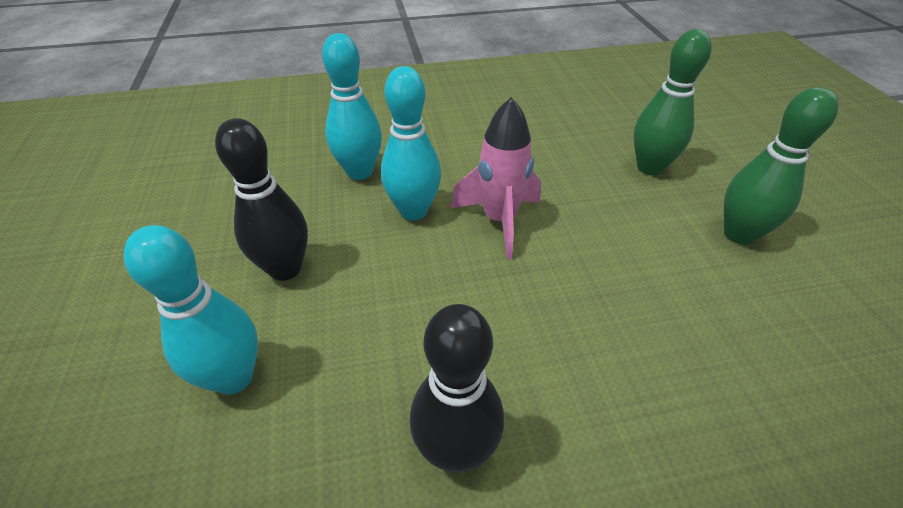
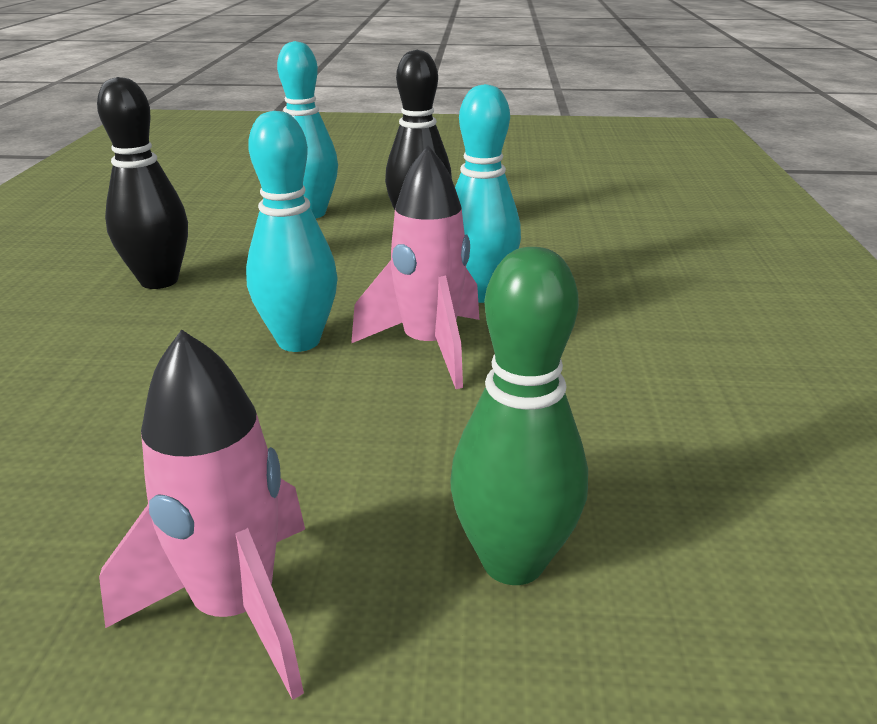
camera: 105 degrees right, 15 degrees down
(360, 172) = (575, 269): turquoise bowling pin -> turquoise bowling pin (299, 341)
(739, 234) = (236, 609): green bowling pin -> pink rocket

